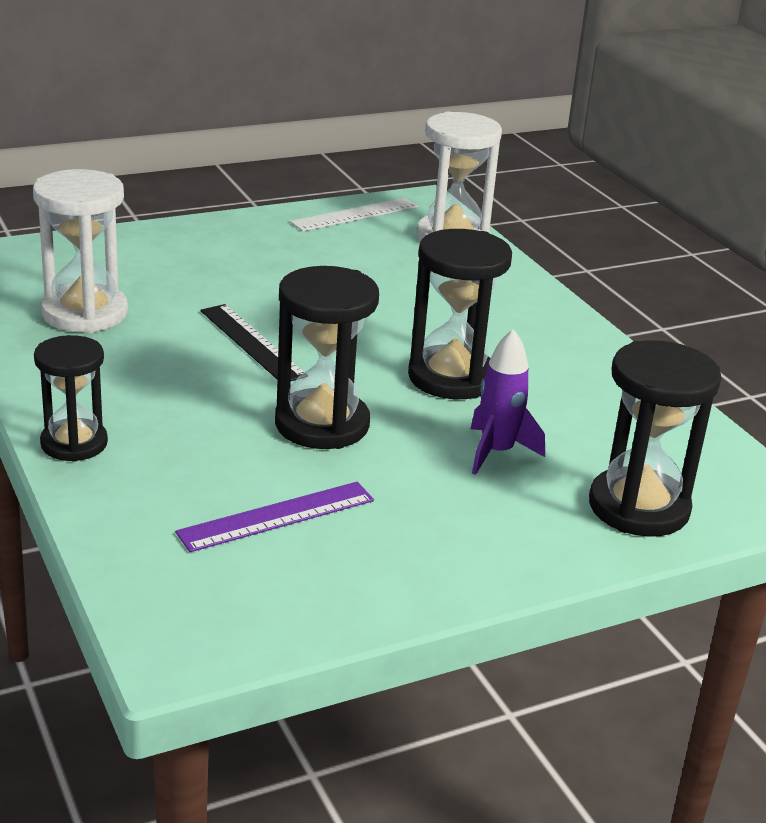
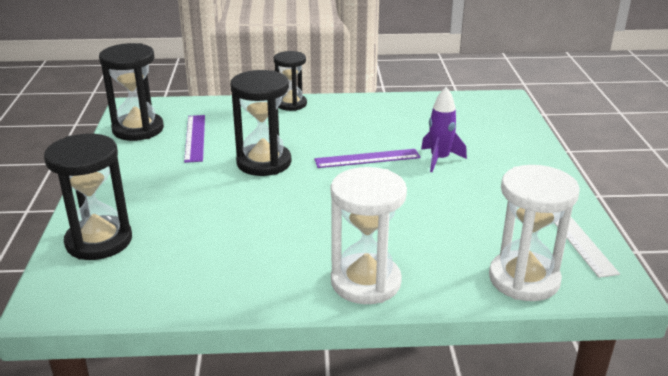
camera: 115 degrees right, 0 degrees up
(85, 313) = (424, 119): white hourglass -> white hourglass (365, 282)
(252, 343) = (367, 158): black ruler -> purple ruler
(451, 377) = (286, 216): black hourglass -> black hourglass (138, 129)
(497, 452) = (193, 209): purple rocket -> purple rocket (439, 159)

